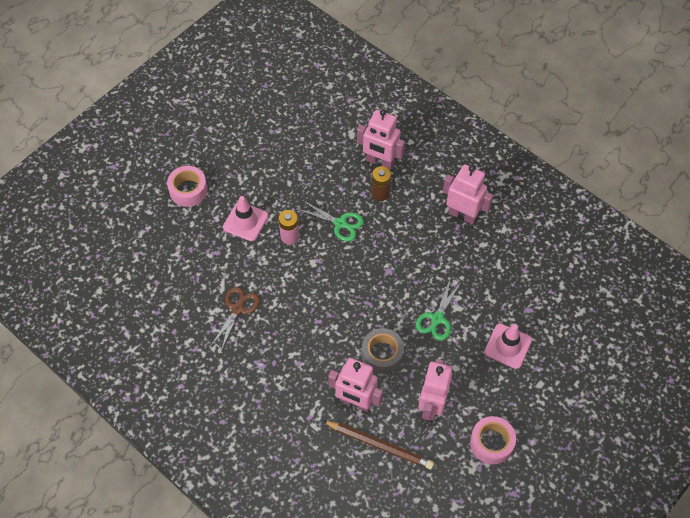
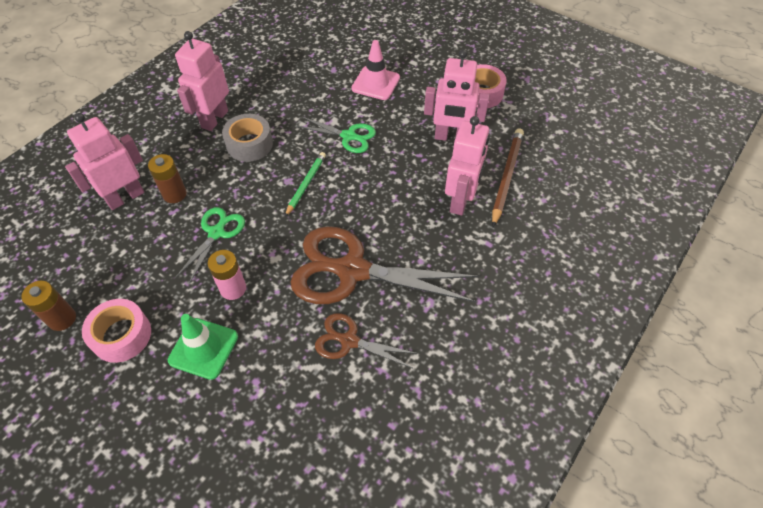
camera: 95 degrees left, 5 degrees down
(188, 190) = (134, 444): pink tape -> pink tape (121, 335)
(245, 221) = (203, 348): pink traffic cone -> green traffic cone
(279, 141) = (62, 319): none -> brown battery
(295, 313) = (350, 270): none -> brown scissors
(380, 162) = (125, 197): pink robot -> pink robot turned 150 degrees counterclockwise
(382, 354) = (398, 181): grey tape -> grey tape (249, 144)
(383, 284) = (306, 184): none -> green pencil

